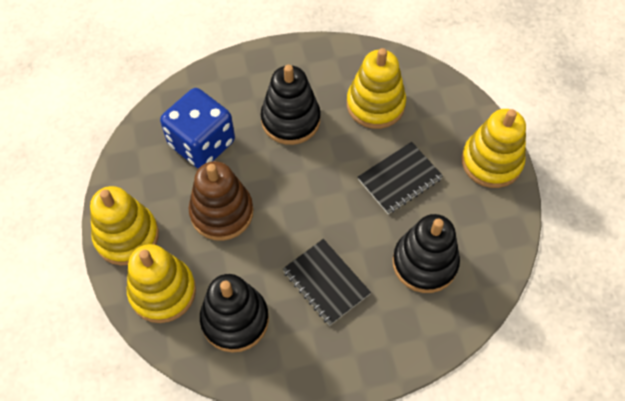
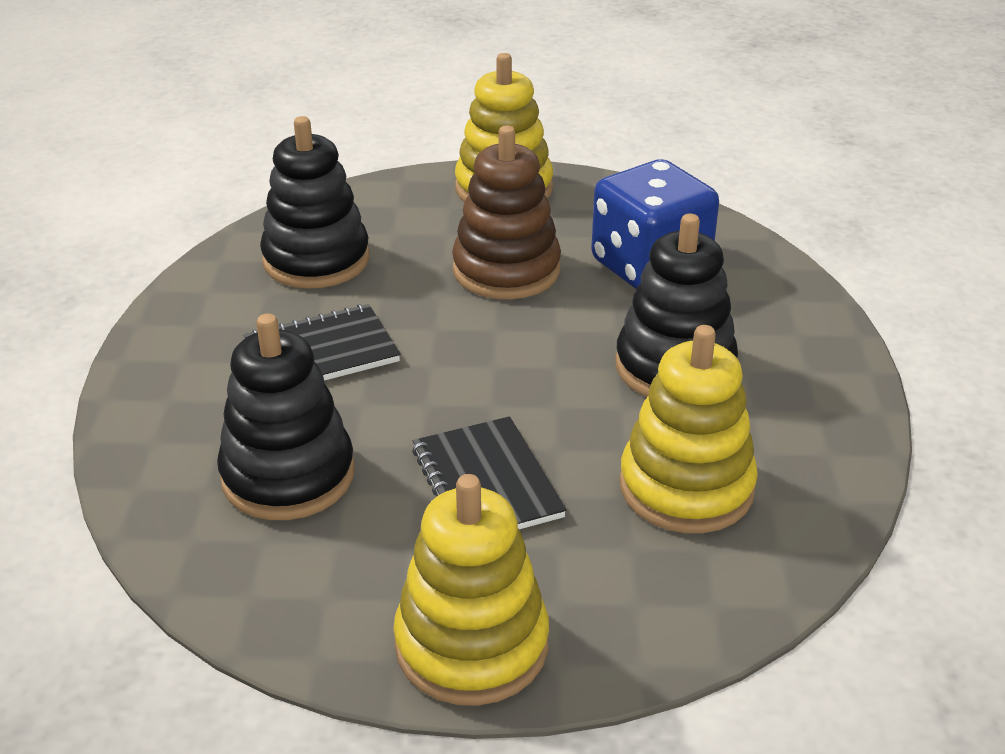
camera: 105 degrees right, 25 degrees down
(162, 291) = (399, 208): yellow stacking toy -> none

